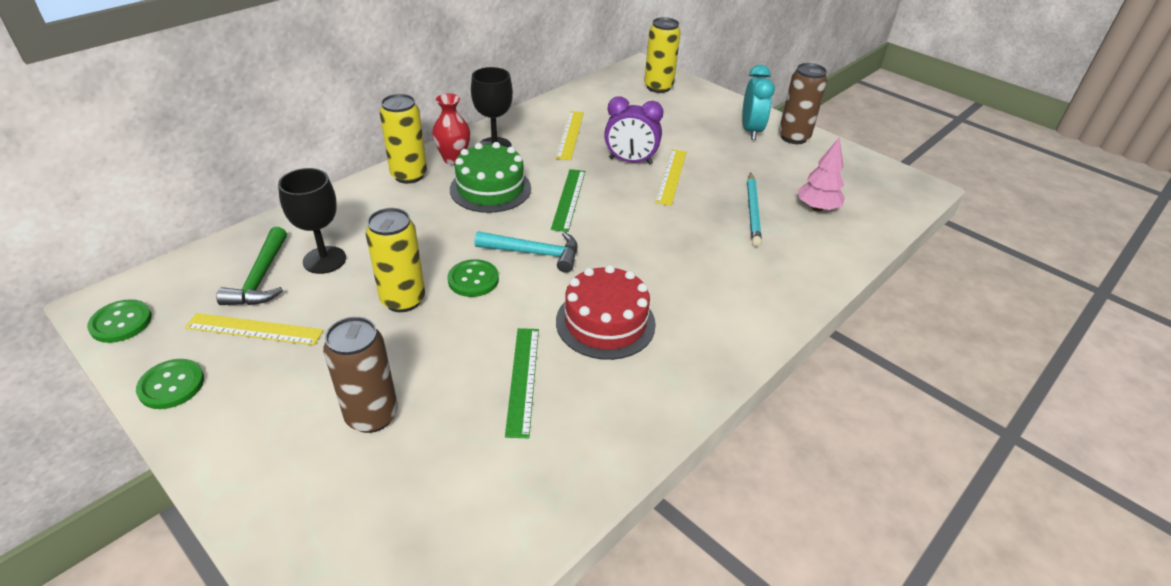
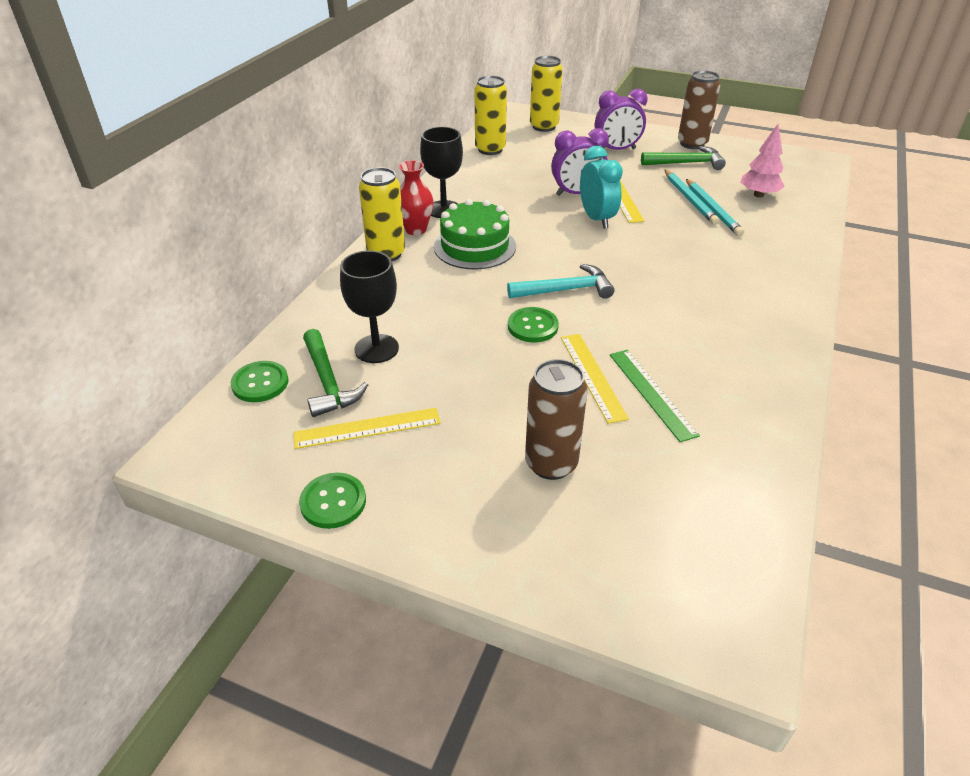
camera: 20 degrees left, 0 degrees up
(121, 322) = (220, 464): green button -> green button (260, 383)
(403, 300) = (485, 361): yellow can -> yellow can (490, 149)
(568, 199) = (553, 238): green ruler -> none
(570, 134) = (503, 183): yellow ruler -> yellow ruler (592, 376)
(605, 322) = (676, 328): red cake -> none
(709, 126) = (616, 150): none -> purple clock
(738, 194) = (689, 199): none -> turquoise pencil
(751, 131) = (653, 146): turquoise clock -> turquoise clock (597, 219)
(769, 156) = (686, 163): none -> green hammer

